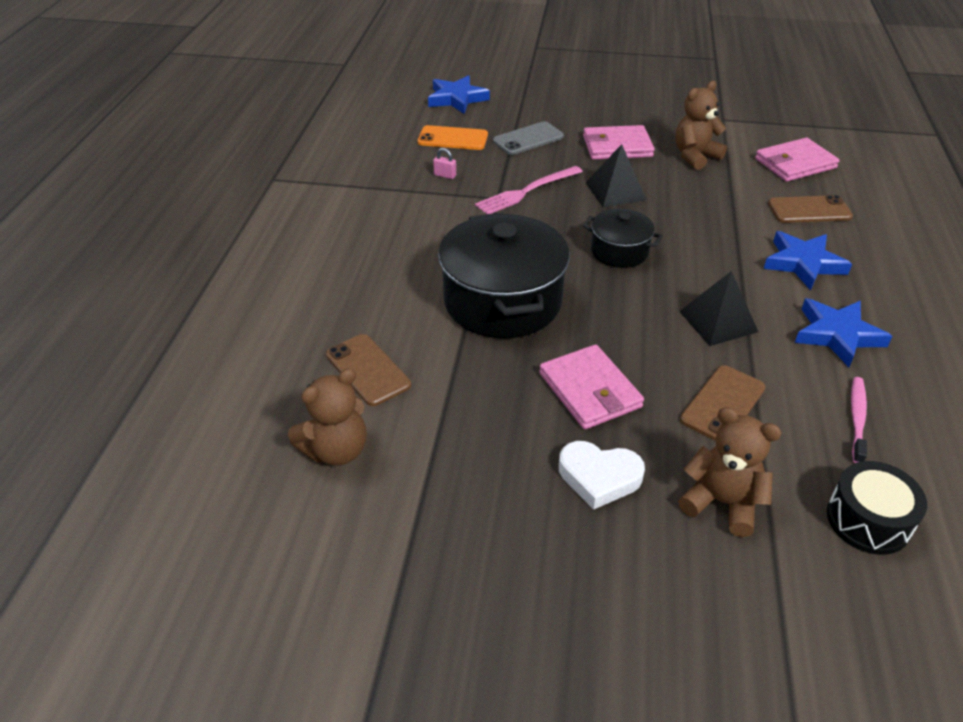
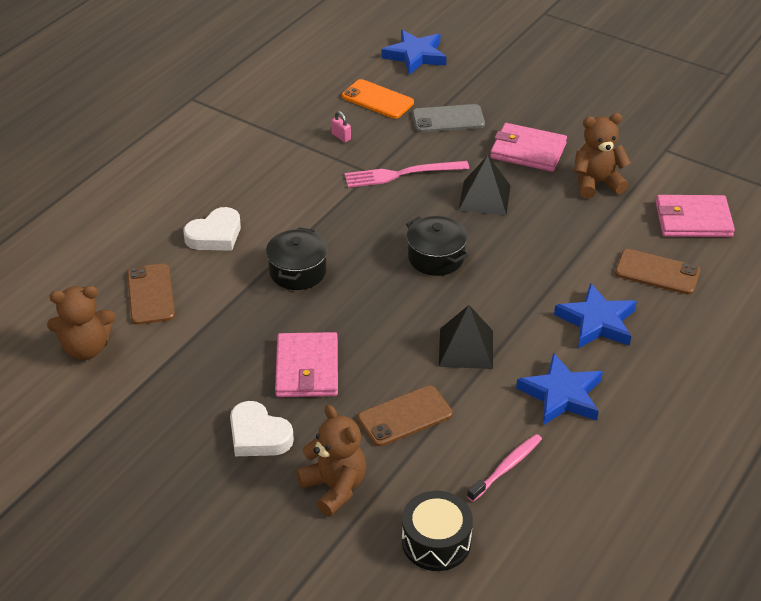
camera: 25 degrees right, 0 degrees up
(392, 292) = (215, 235): none -> white heart
(502, 301) = (297, 271): black pot -> black pot, size x0.53

